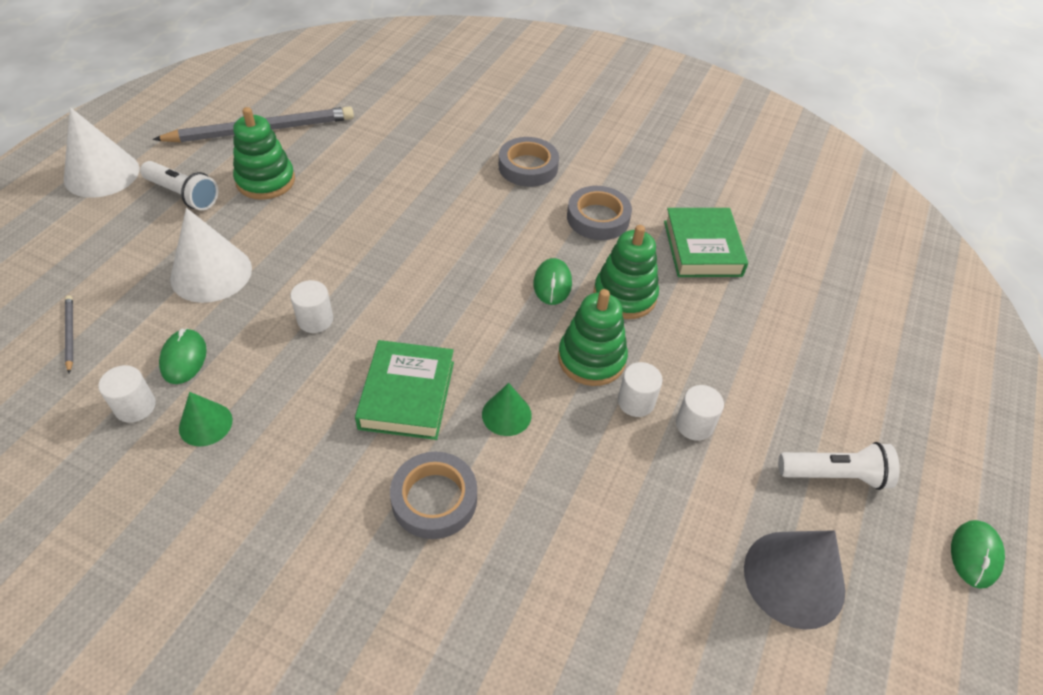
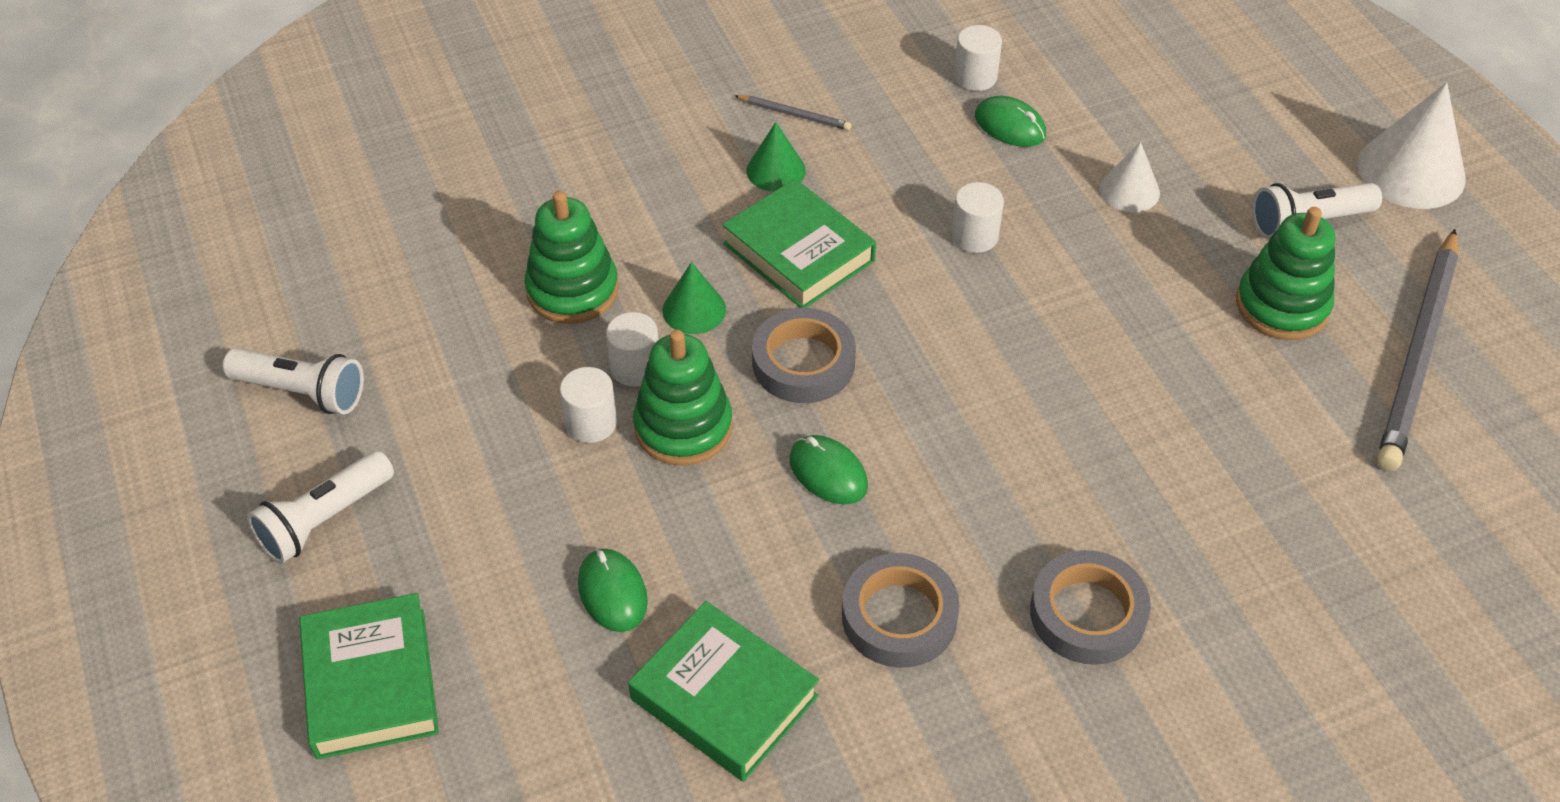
camera: 135 degrees right, 0 degrees up
(70, 334) = (1119, 68): grey pencil -> grey pencil (794, 115)
(205, 424) = (908, 109): green cone -> green cone (776, 170)
(211, 273) = (1129, 190): white cone -> white cone, size x0.56
(434, 499) = (664, 208): grey tape -> grey tape (803, 362)
(624, 296) = (736, 532): green stacking toy -> green stacking toy (572, 290)
(694, 424) = (511, 450): white cylinder -> white cylinder (635, 368)
(794, 578) = (302, 392): grey cone -> white flashlight
(862, 372) = (371, 683): none -> green book
(975, 555) = (129, 555): green mouse -> green mouse (612, 592)

